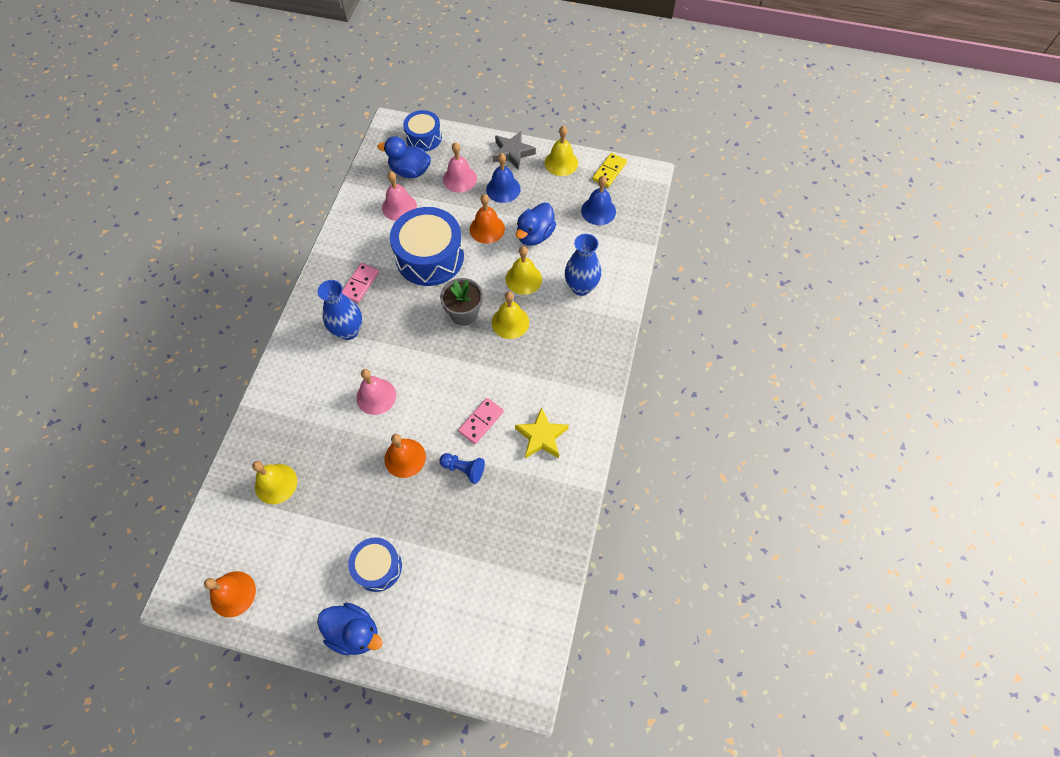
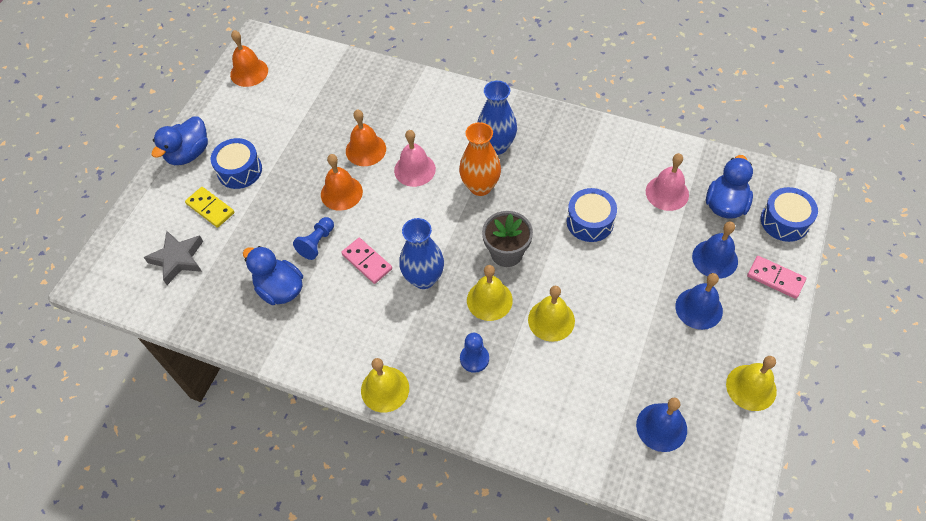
camera: 100 degrees right, 5 degrees down
(276, 483) = (339, 95): yellow bell -> yellow bell (385, 389)
(360, 284) = (556, 155): pink domino -> pink domino (775, 278)
(395, 339) = (480, 186): none -> orange vase
(430, 257) = (590, 222): blue drum -> blue drum, size x0.57
(459, 179) = (715, 259): pink bell -> blue bell
(487, 229) = (631, 285): orange bell -> orange bell (365, 150)
(512, 153) = (766, 325): grey star -> grey star (178, 259)
(535, 235) = (620, 340): blue duck -> blue duck (280, 289)
(541, 436) = (336, 319): yellow star -> none
(563, 328) = (474, 358): none -> blue pawn
(581, 287) = (533, 387): blue vase -> blue vase (424, 278)
(609, 171) = (738, 454): yellow domino -> yellow domino (210, 208)

